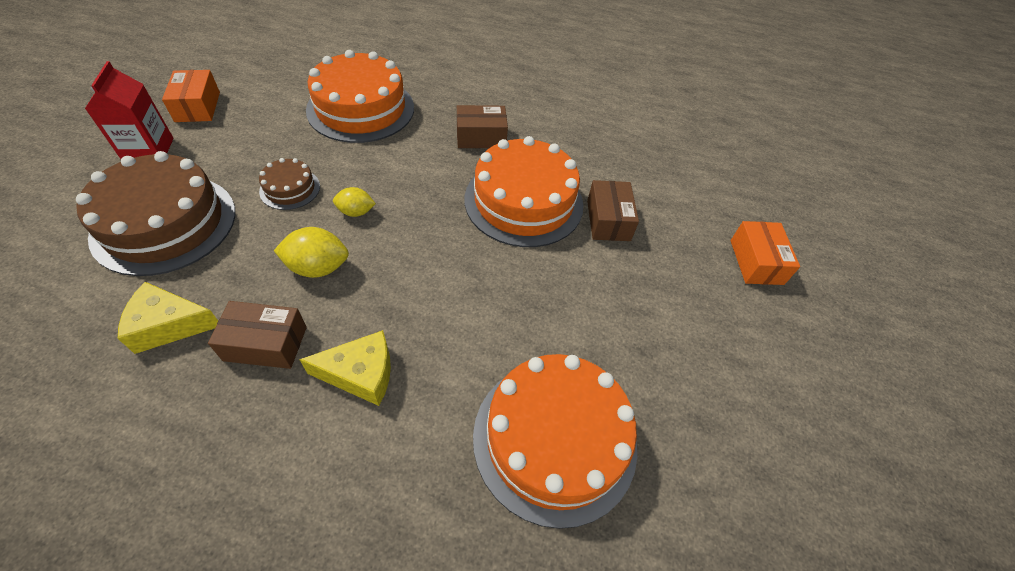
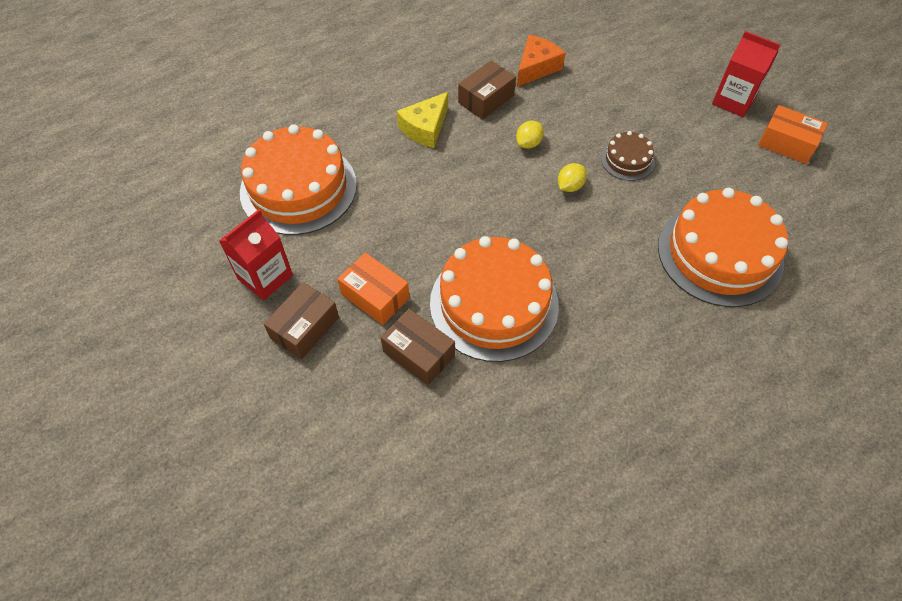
camera: 135 degrees right, 5 degrees up
(164, 223) = (634, 87): brown cake -> none
(169, 325) = (536, 67): yellow cheese -> orange cheese
(318, 267) = (528, 143): yellow lemon -> yellow lemon, size x0.64
(481, 137) = (608, 328): brown box -> brown box (305, 328)
(671, 374) = (265, 277): none -> red carton
(756, 262) = (270, 437): orange box -> orange box (375, 296)

